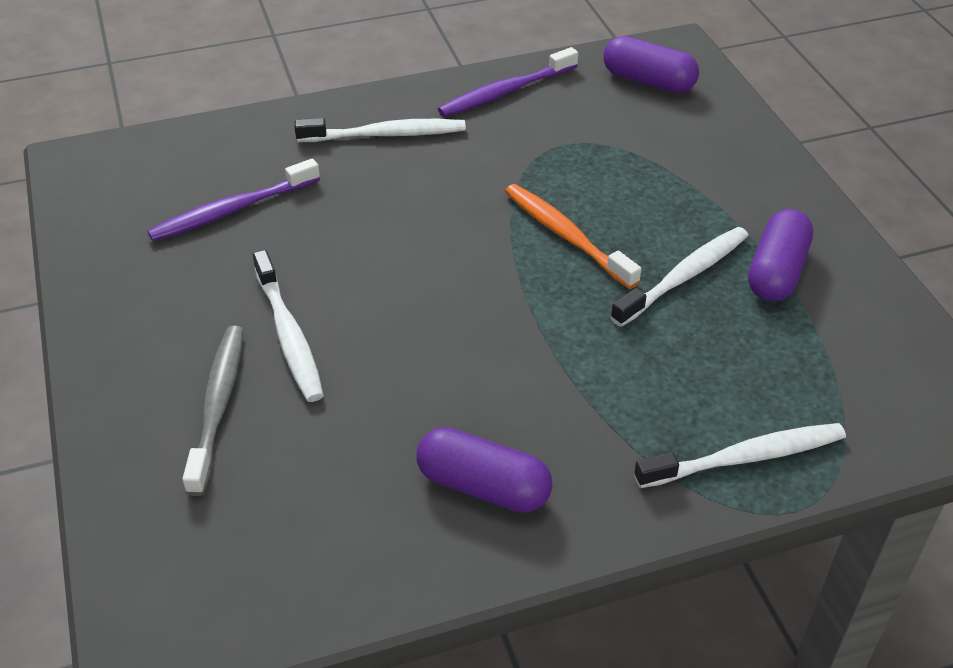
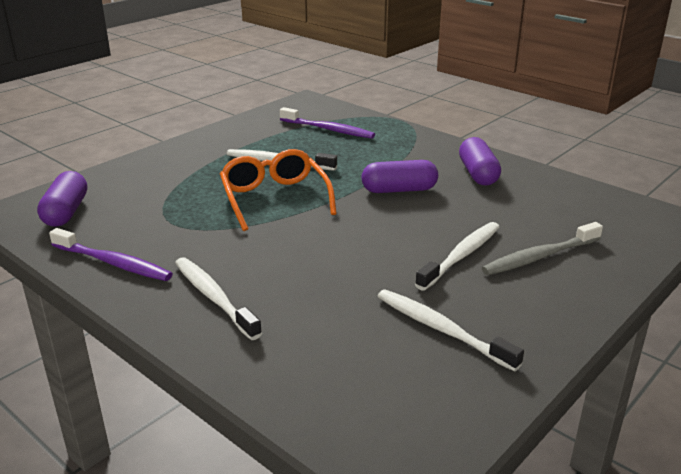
camera: 120 degrees left, 15 degrees down
(232, 210) = (376, 332): purple toothbrush -> purple toothbrush (328, 129)
(566, 236) = (274, 198): orange toothbrush -> orange glasses
(745, 458) = (385, 131): white toothbrush -> white toothbrush (441, 329)
(776, 272) = (251, 143): purple capsule -> purple capsule (399, 190)

